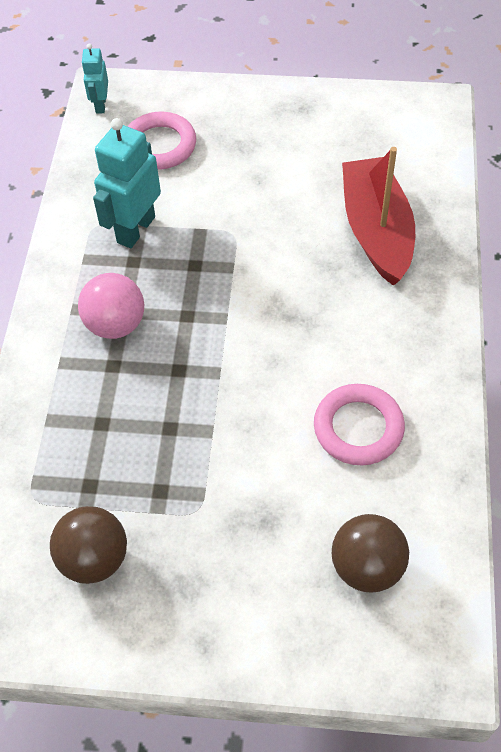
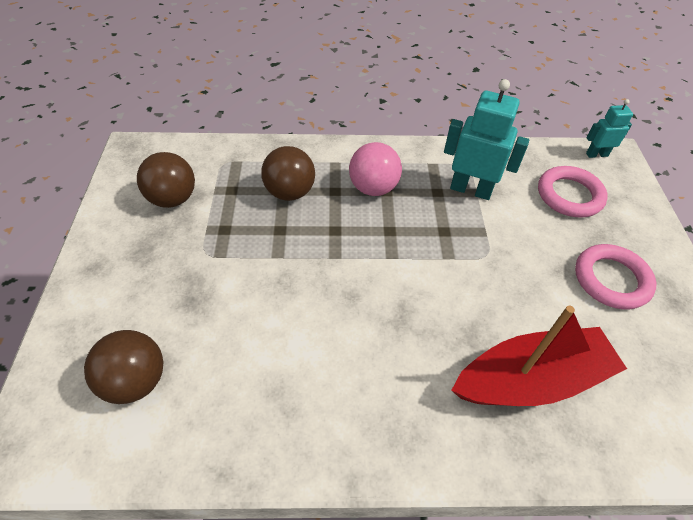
camera: 80 degrees right, 5 degrees down
(107, 416) = (290, 192): none -> brown ball
(358, 428) = (282, 369): pink ring -> pink ring (611, 280)

